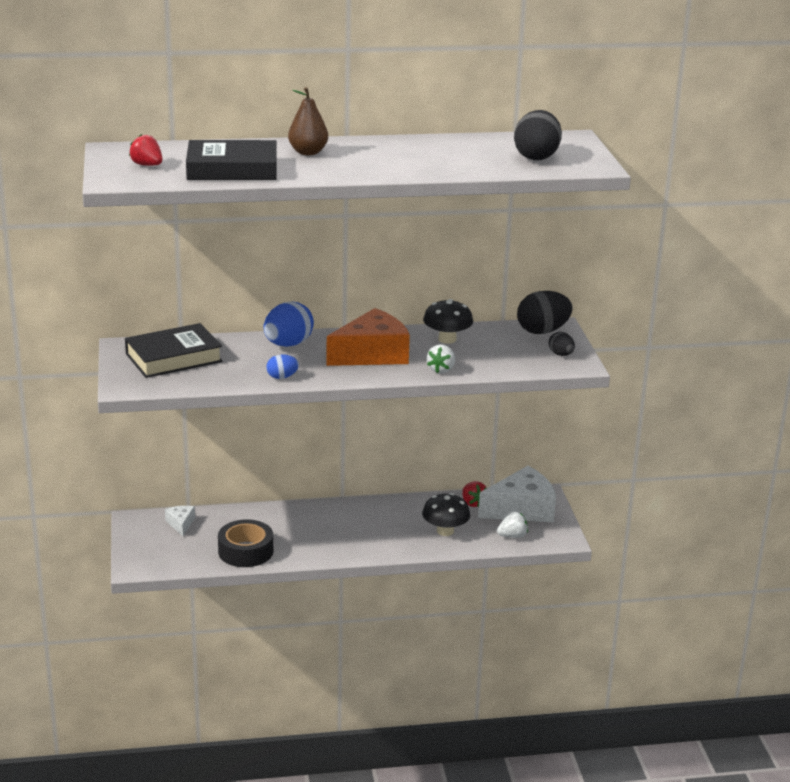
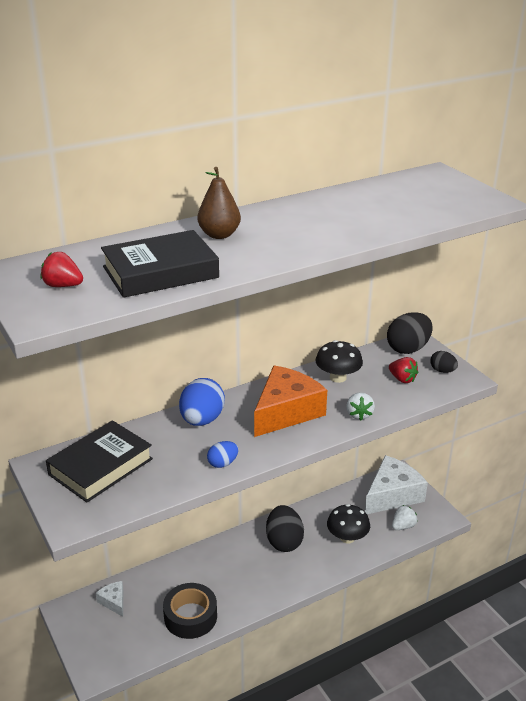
camera: 20 degrees left, 5 degrees up
(473, 503) = (351, 500): red strawberry -> red strawberry (402, 379)
(536, 157) = (431, 200): black egg -> black egg (284, 541)

